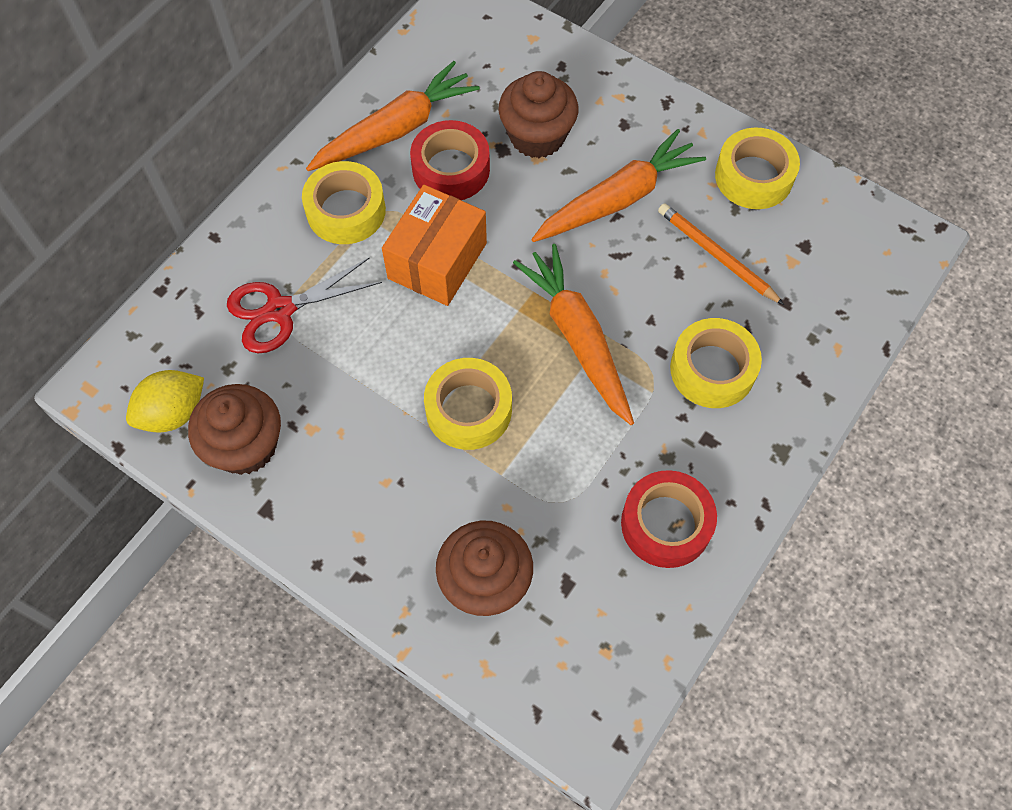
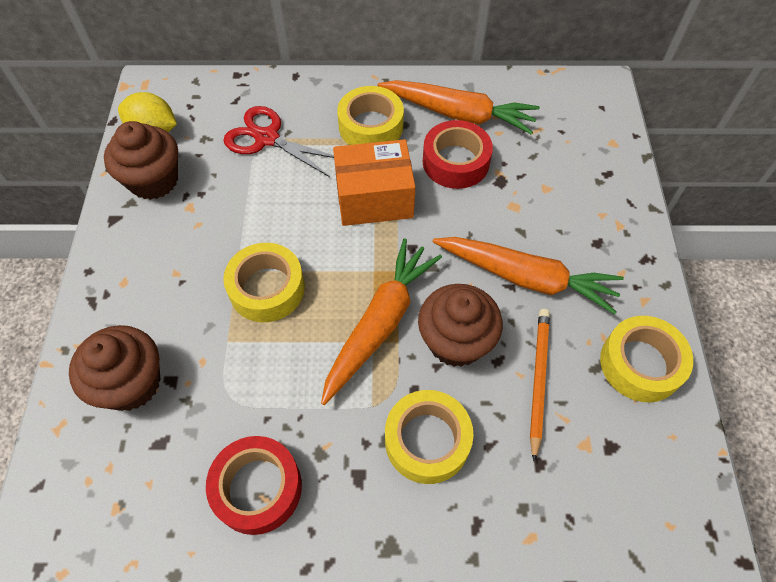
camera: 55 degrees right, 5 degrees down
(537, 136) = (532, 195): brown cupcake -> brown cupcake (456, 341)

